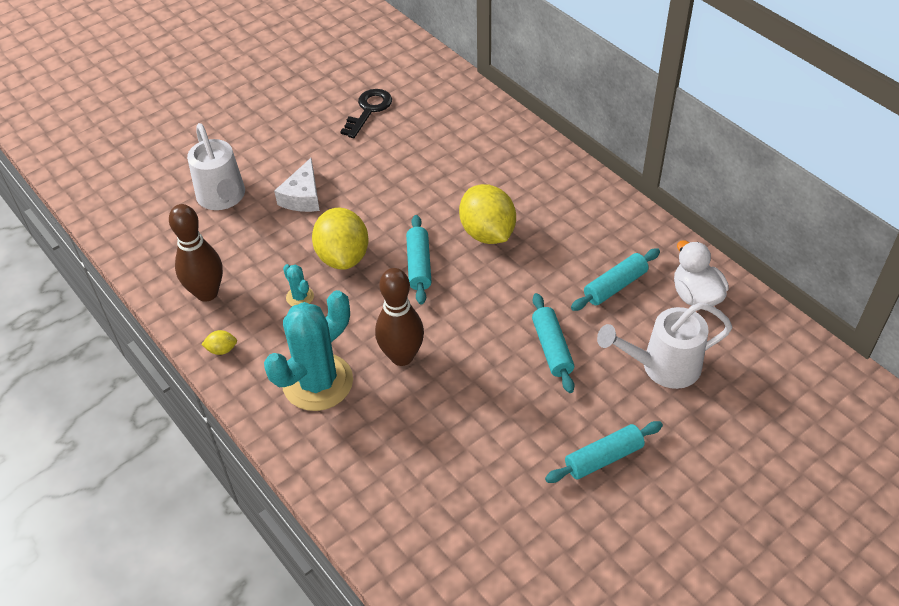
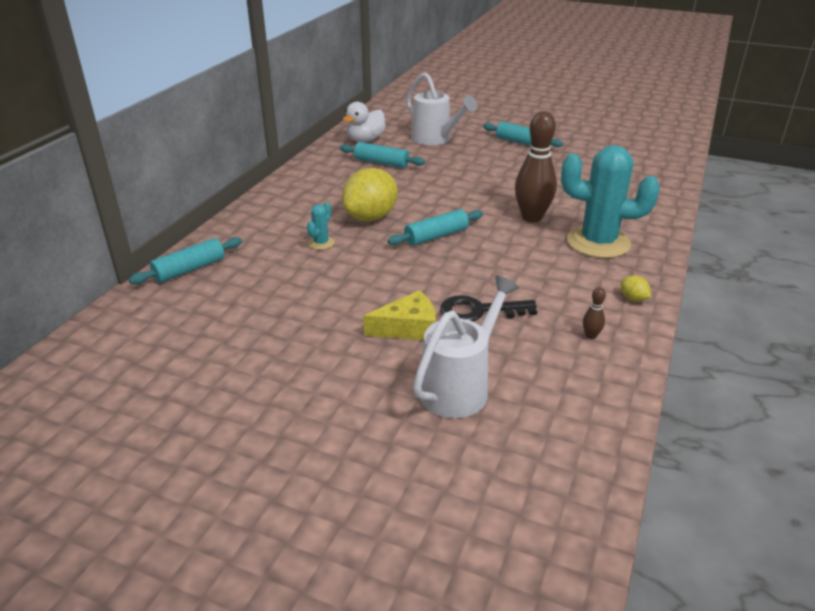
camera: 120 degrees left, 15 degrees down
(207, 293) = (591, 335): brown bowling pin -> brown bowling pin, size x0.41
(300, 297) = (532, 280): turquoise cactus -> turquoise cactus (321, 243)
(303, 197) = (408, 328): white cheese -> yellow cheese
(343, 256) = (464, 275): yellow lemon -> none
(369, 110) = (230, 334): black key -> black key (479, 311)
(552, 348) = (460, 170): turquoise rolling pin -> turquoise rolling pin (190, 269)

